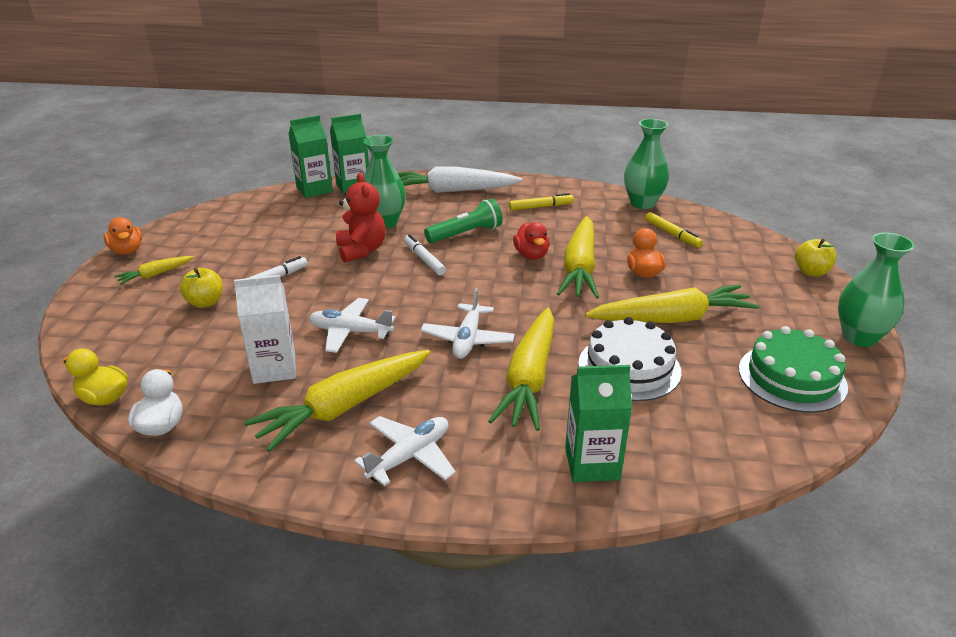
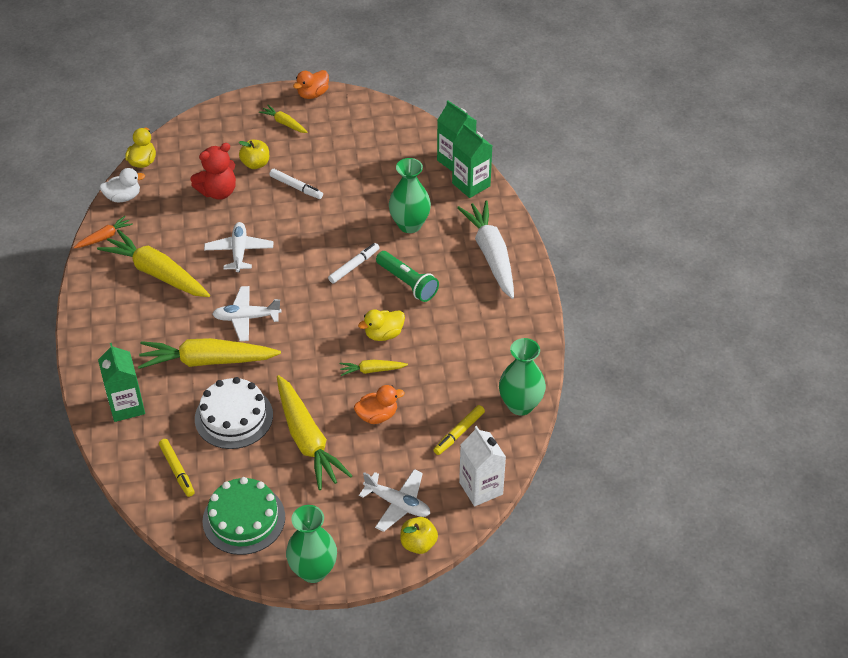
camera: 75 degrees right, 15 degrees up
(232, 455) = (104, 237): none -> orange carrot
(274, 368) = (188, 226): white carton -> white carton (481, 488)
(361, 250) = (356, 224): red teddy bear -> red teddy bear (218, 191)
(409, 456) = (117, 316): white plane -> white plane (398, 504)
(531, 255) = (383, 334): red duck -> yellow duck
(540, 207) = (481, 326): yellow marker -> yellow marker (177, 470)
(580, 268) = (372, 370): yellow carrot -> yellow carrot, size x0.48

